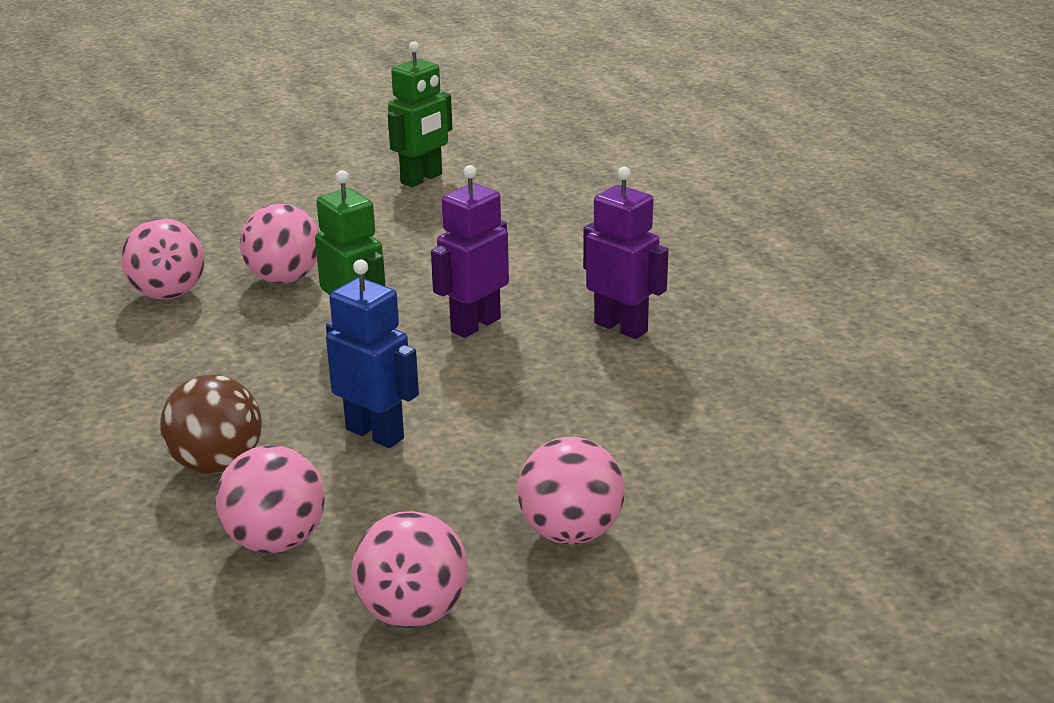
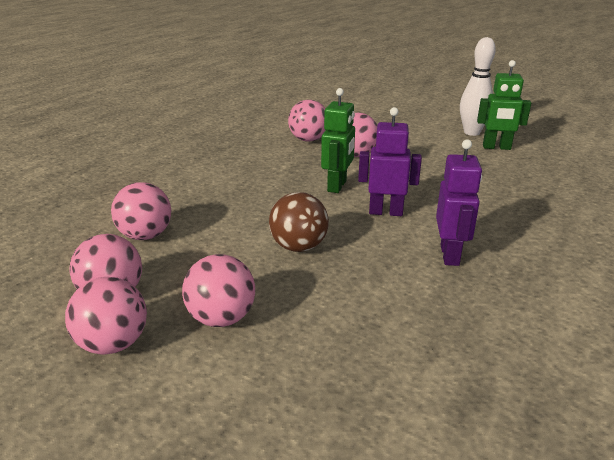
camera: 55 degrees right, 0 degrees up
(217, 464) = (193, 199): brown ball -> brown ball (298, 247)
(355, 172) = (472, 132): none -> white bowling pin
(375, 433) = (255, 225): blue robot -> none
(535, 637) = (113, 344): none -> pink ball

